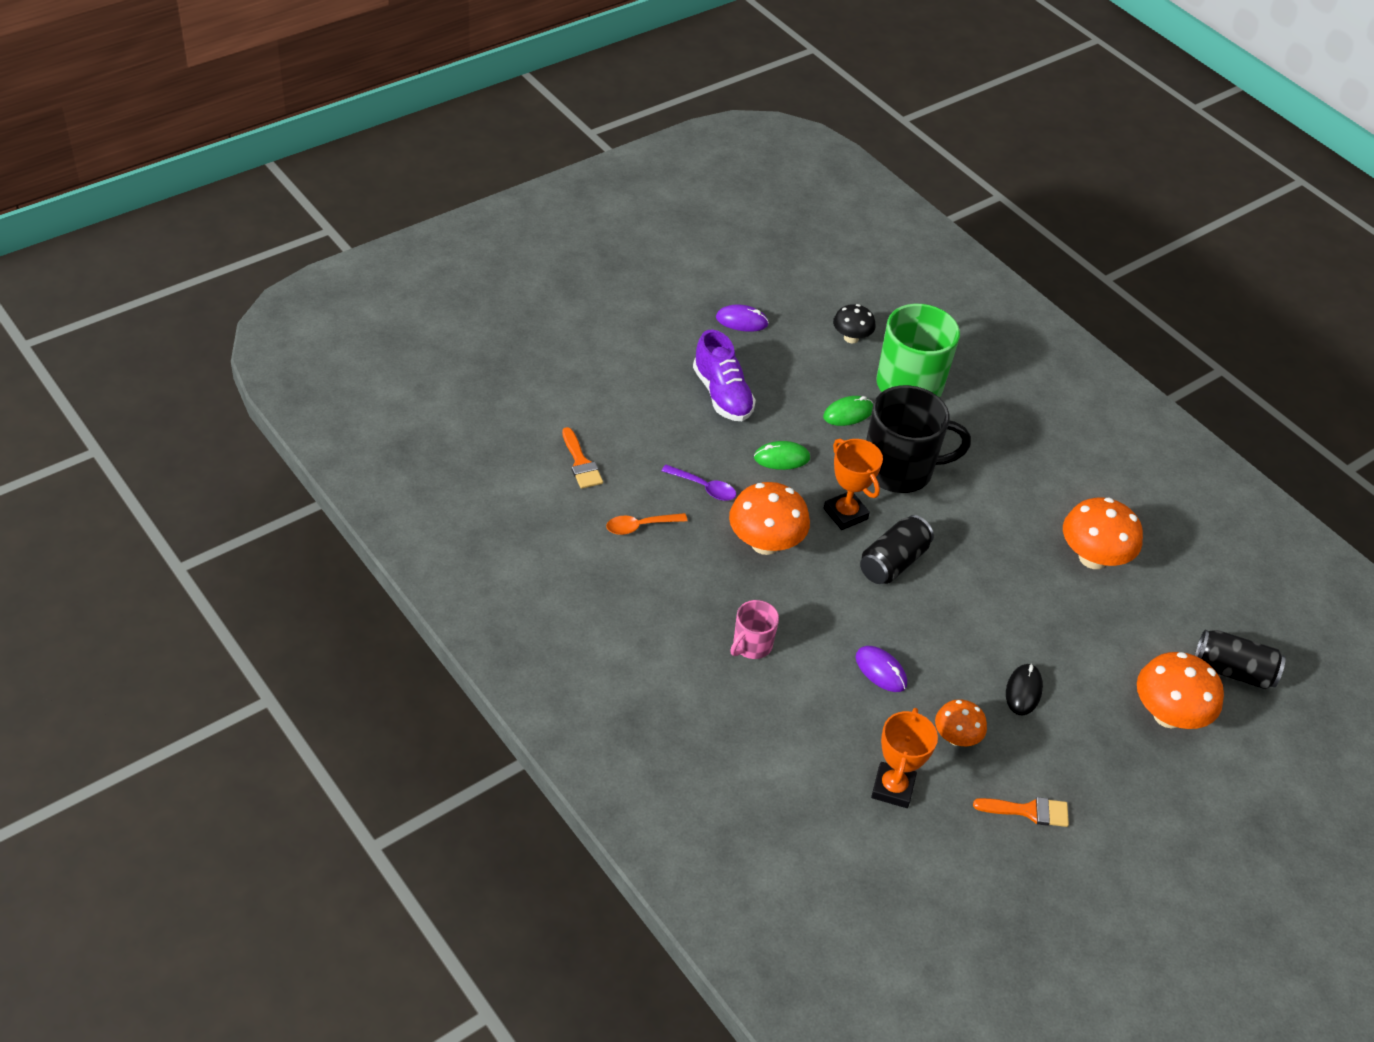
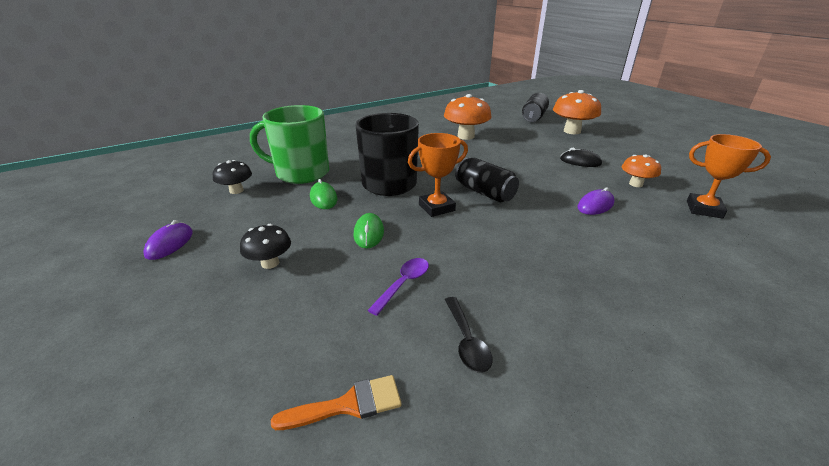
camera: 80 degrees left, 15 degrees down
(640, 526) = (467, 341): orange spoon -> black spoon
(722, 395) = (270, 263): purple shoe -> black mushroom
(751, 645) = (607, 265): pink mug -> none
(765, 543) = (477, 249): orange mushroom -> none
(1028, 811) = (674, 168): orange brush -> none

